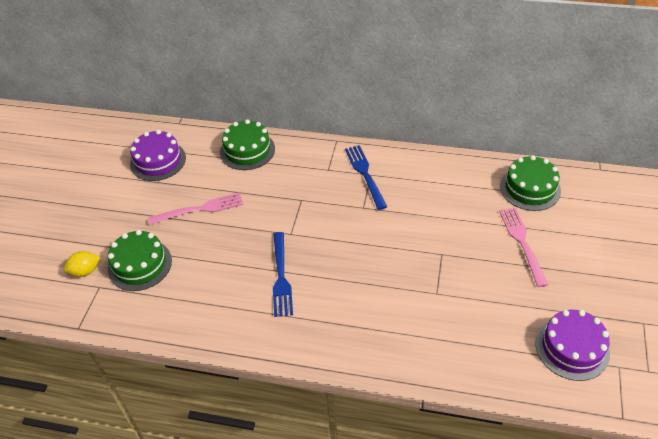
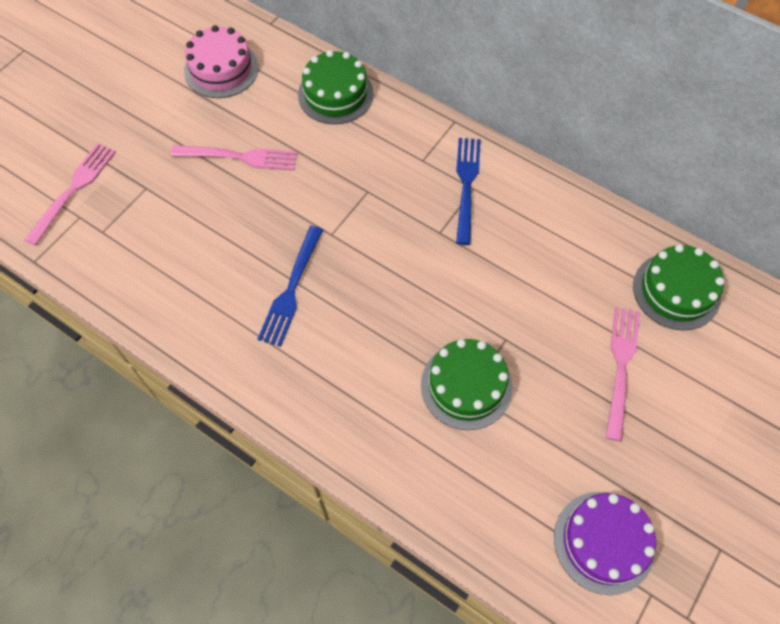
camera: 20 degrees right, 15 degrees up
(85, 271) = (73, 190): yellow lemon -> pink fork
(140, 265) = (137, 206): green cake -> green cake (466, 386)
(158, 161) = (221, 69): purple cake -> pink cake

